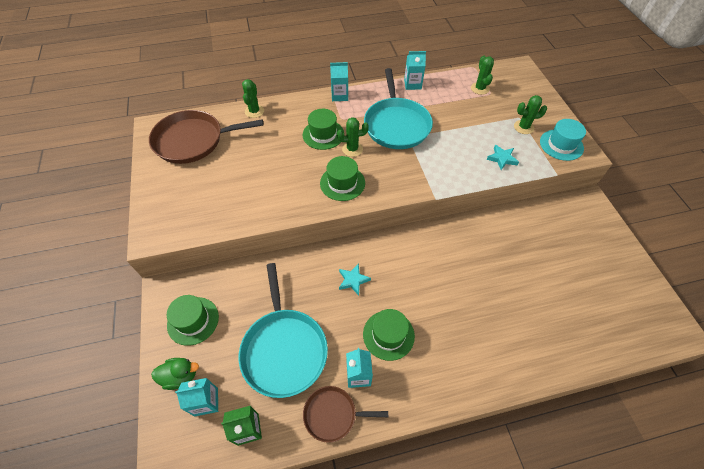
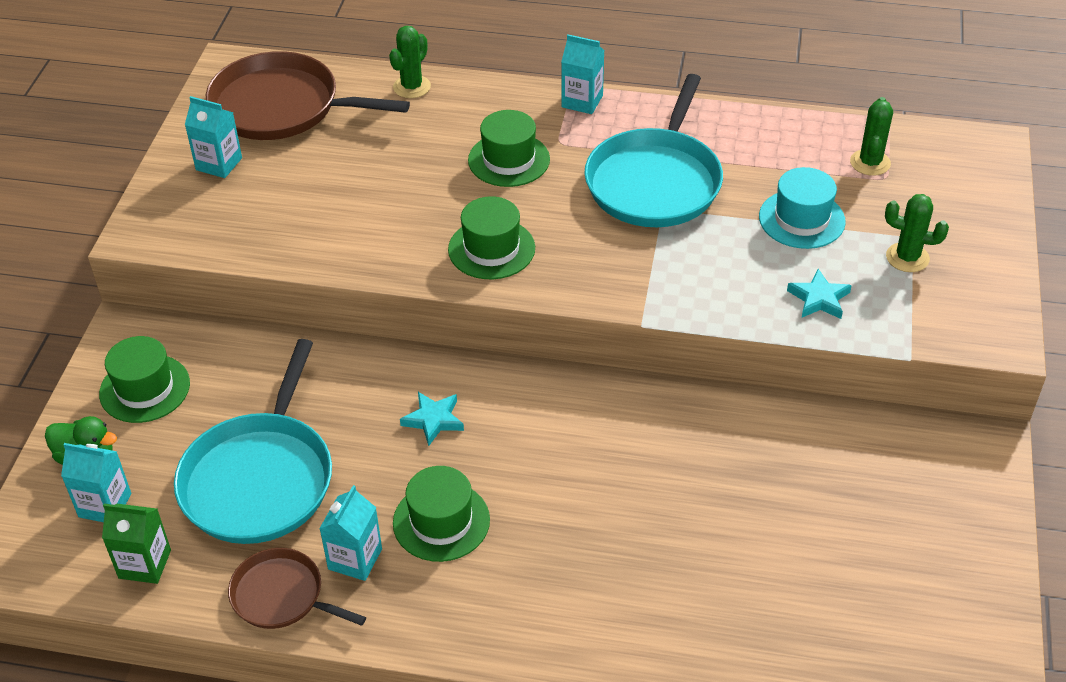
camera: 25 degrees right, 10 degrees down
(352, 149) = (545, 199): green cactus -> none
(412, 84) = (737, 118): turquoise carton -> turquoise carton (219, 164)
(561, 145) = (962, 311): turquoise hat -> turquoise hat (801, 219)

